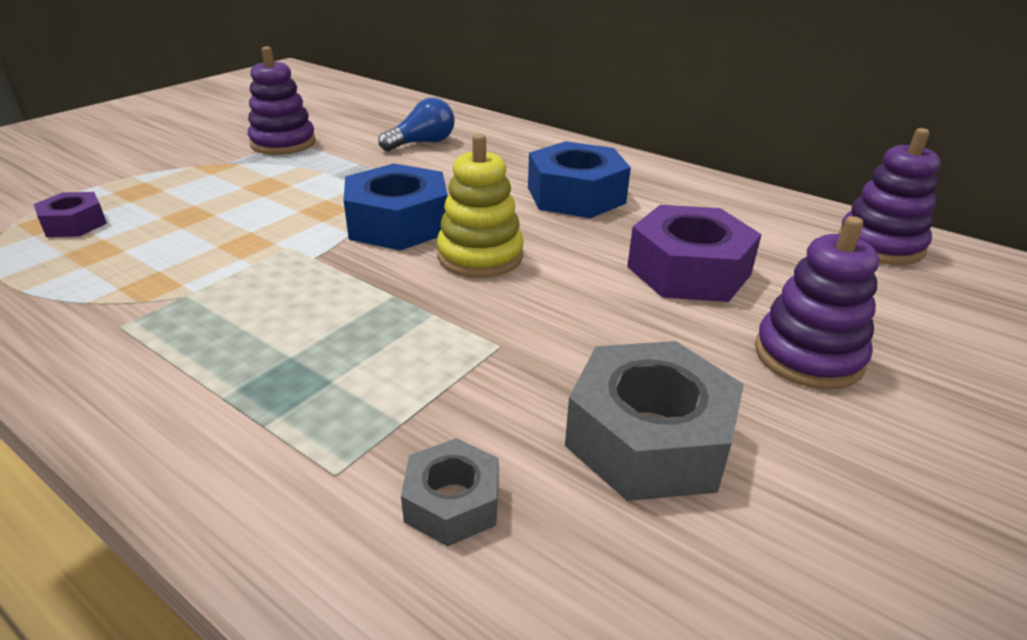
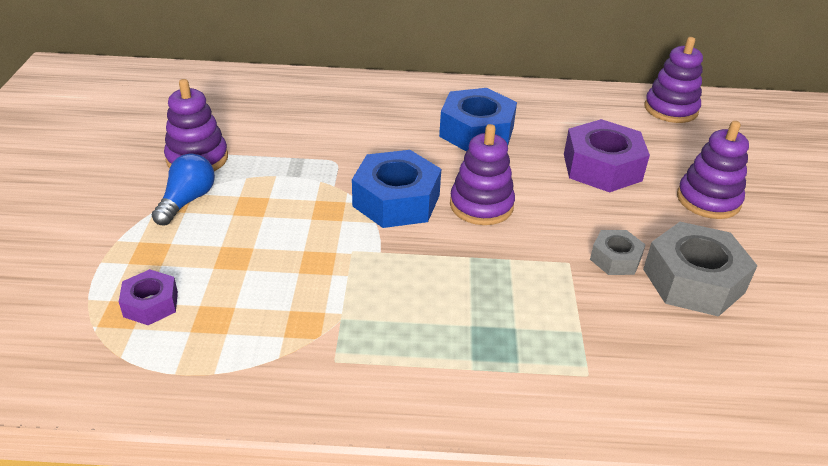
camera: 35 degrees left, 5 degrees up
(422, 143) = (310, 119): blue light bulb -> blue light bulb (187, 201)
(452, 502) = (655, 358): grey nut -> grey nut (615, 259)
(480, 256) = (481, 205): yellow stacking toy -> purple stacking toy

